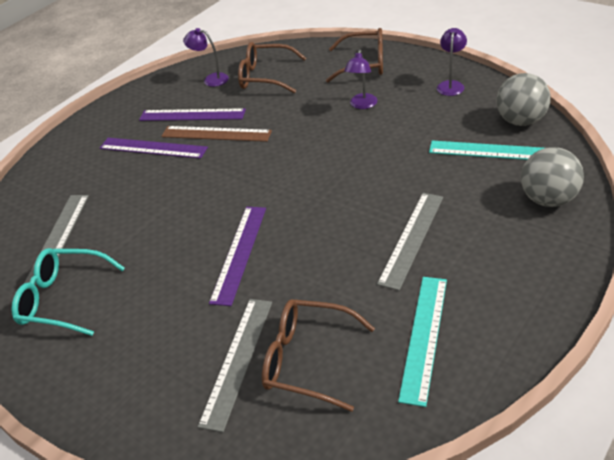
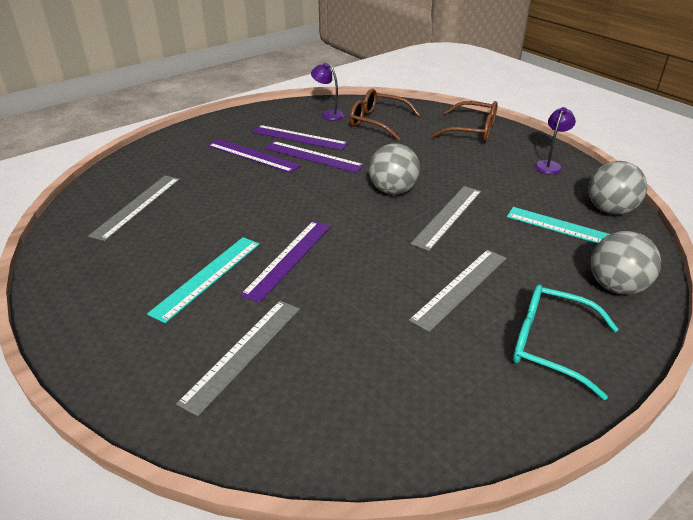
camera: 10 degrees right, 5 degrees down
(63, 299) = (115, 256): turquoise glasses -> turquoise glasses (549, 345)
(216, 134) = (313, 157): brown ruler -> purple ruler
(307, 360) = (310, 371): brown glasses -> none
(311, 153) = (393, 191): none -> grey ball
(362, 105) = (457, 163): purple lamp -> none
(374, 167) = (447, 216): none -> grey ruler
(423, 337) = (437, 383): turquoise ruler -> turquoise ruler (207, 277)

